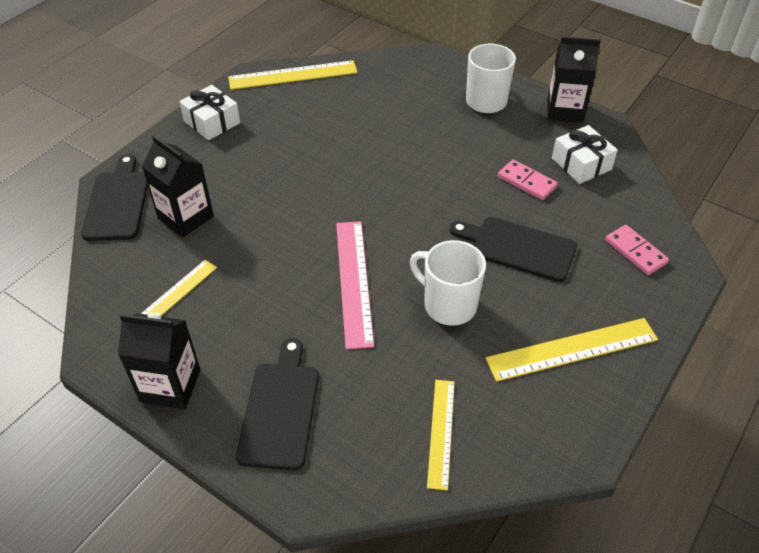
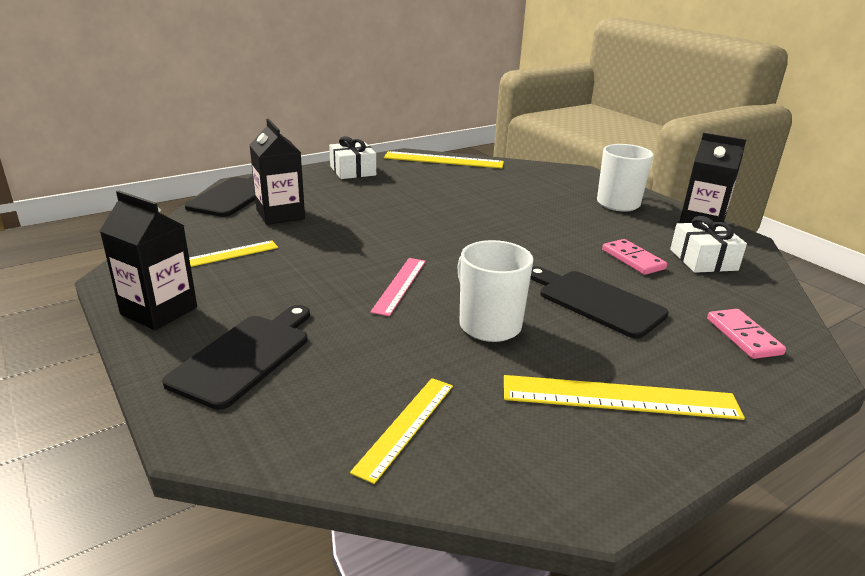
camera: 20 degrees right, 20 degrees down
(354, 281) = (400, 285): pink ruler -> pink ruler, size x0.64

